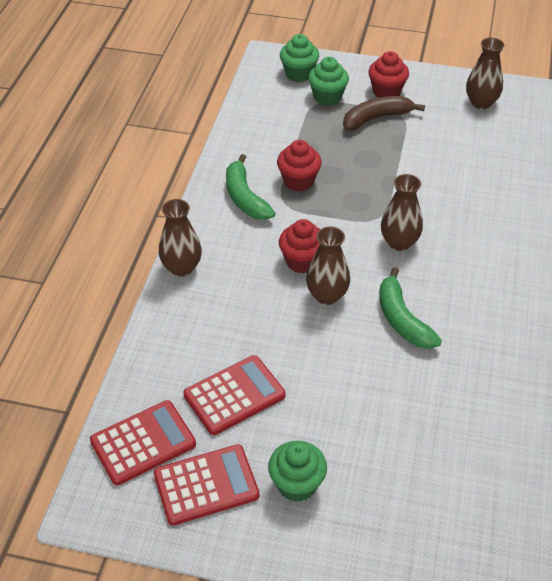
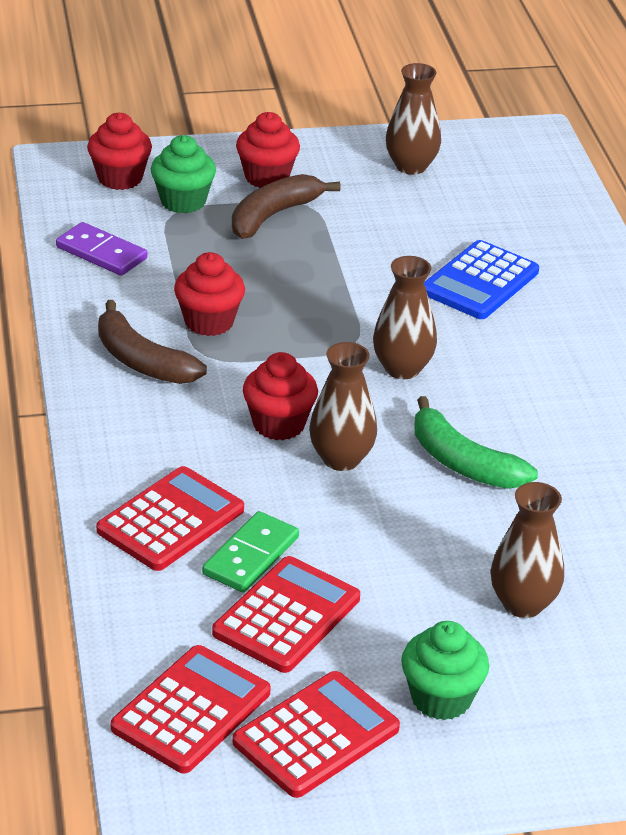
camera: 25 degrees left, 10 degrees down
(181, 268) = (104, 474): brown vase -> brown vase (523, 604)
(202, 309) = (171, 520): none -> red calculator
(236, 347) = (251, 556): none -> green domino
(245, 197) = (142, 361): green banana -> brown banana
(261, 121) = (101, 253): none -> purple domino
(299, 74) = (120, 178): green cupcake -> red cupcake
(482, 193) = (479, 282): none -> blue calculator

